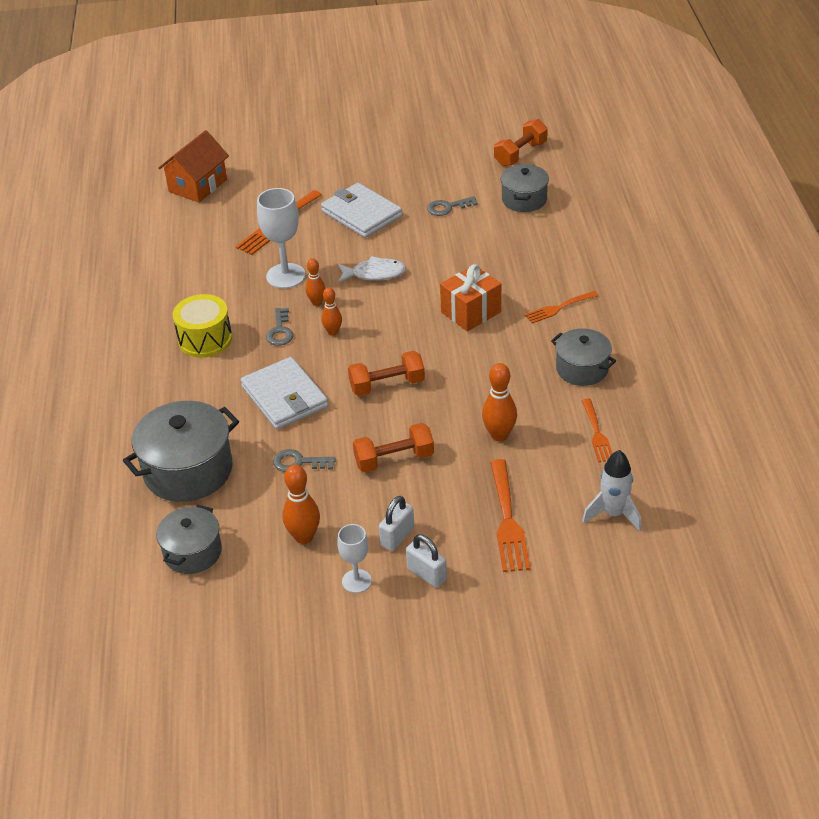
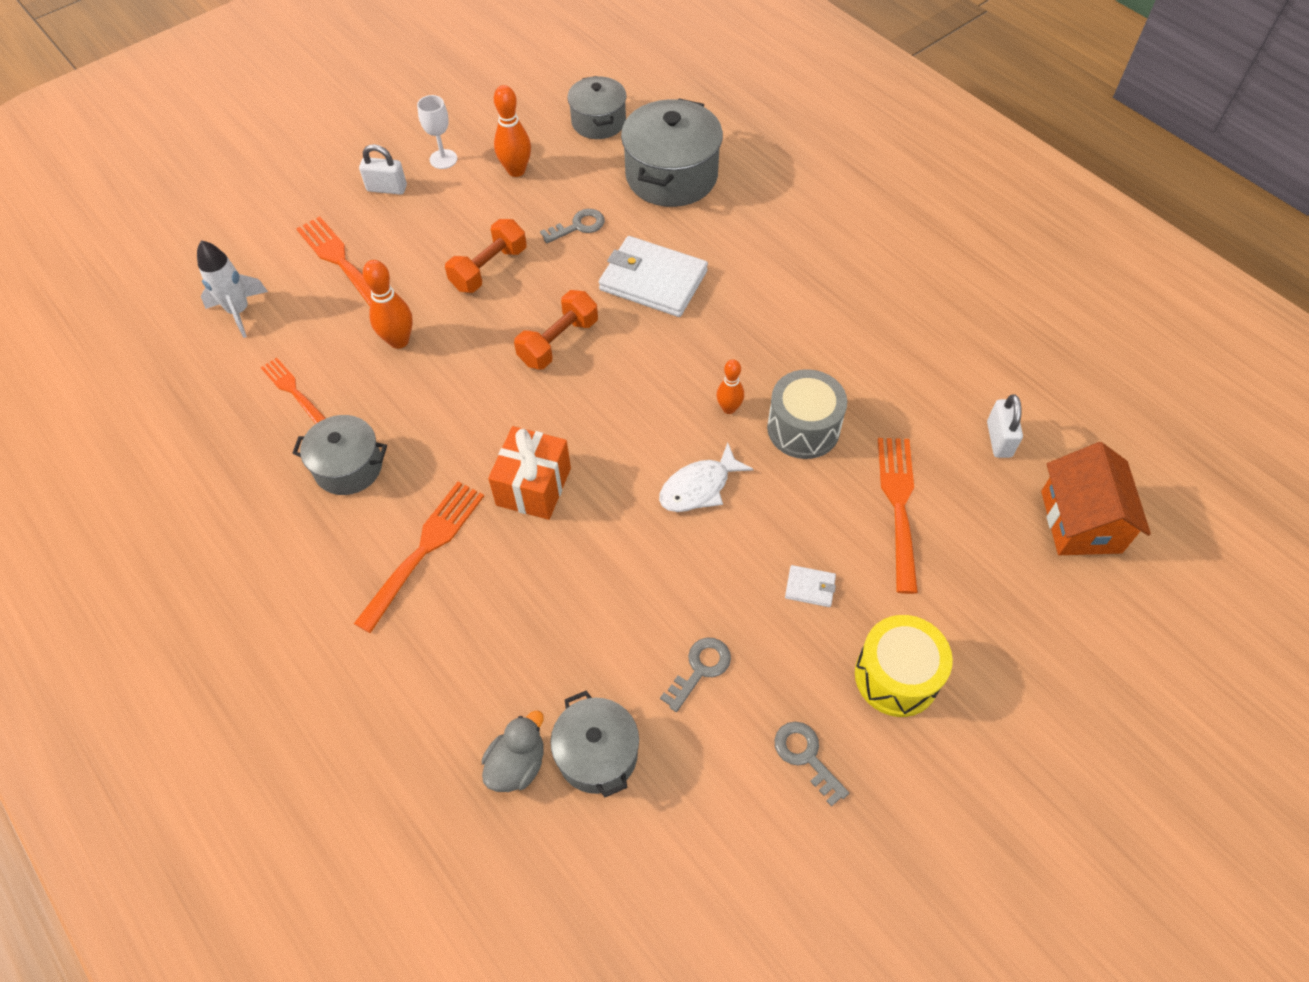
camera: 145 degrees right, 15 degrees up
(205, 339) = (801, 303): yellow drum -> yellow drum (896, 676)
(280, 331) = (733, 351): grey key -> grey key (806, 756)
(285, 276) = (803, 428): white goblet -> grey drum
(333, 332) = (674, 378): orange bowling pin -> none
(361, 214) = (810, 587): white wallet -> white wallet, size x0.42
(397, 537) = (434, 205): white padlock -> white padlock (999, 439)
(520, 154) = (677, 882): orange dumbbell -> none
(559, 308) = (424, 549): orange fork -> orange fork, size x1.58
(566, 210) = (517, 764): none -> grey duck

